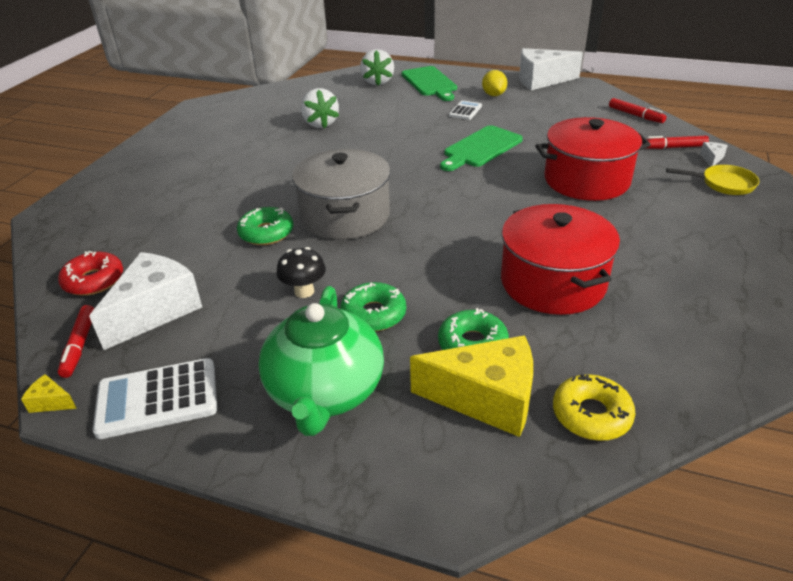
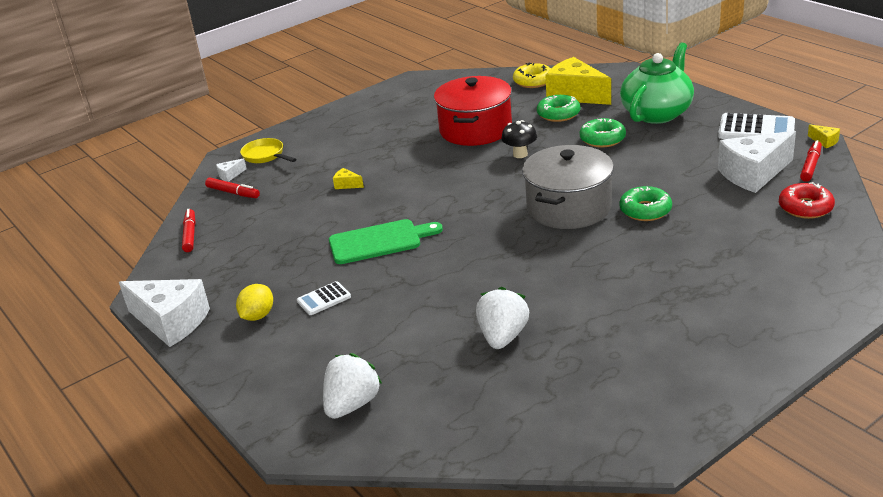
camera: 145 degrees left, 5 degrees down
(304, 291) = (639, 161): black mushroom -> black mushroom (520, 154)
(430, 83) = (292, 372): green cutting board -> none
(586, 180) = (347, 185): red pot -> yellow cheese

